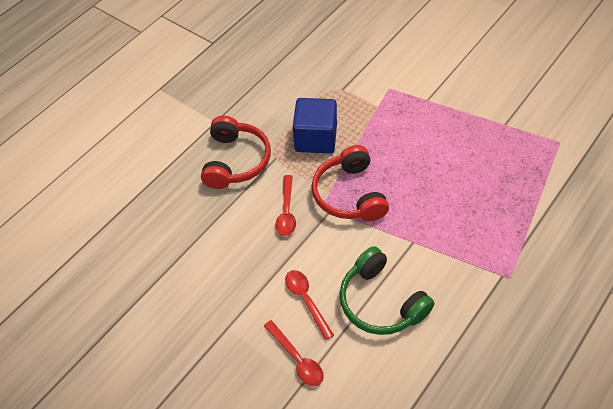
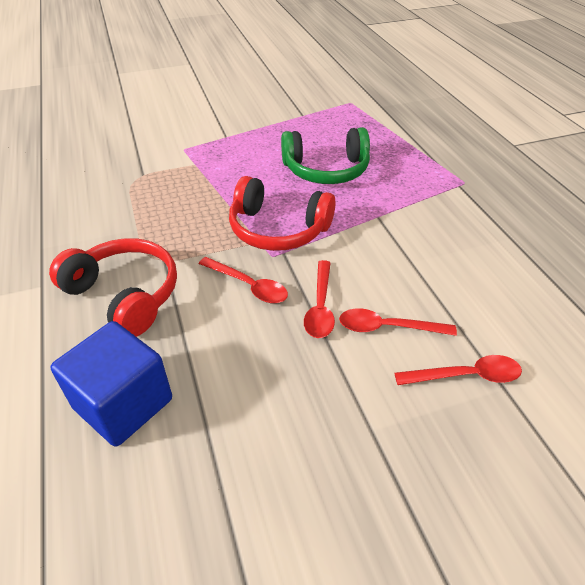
camera: 60 degrees left, 10 degrees down
(297, 257) = (320, 307): none -> red spoon
(316, 138) = (179, 218): blue cube -> blue cube (123, 403)
(381, 302) = (433, 270): green headphones -> green headphones (326, 170)

